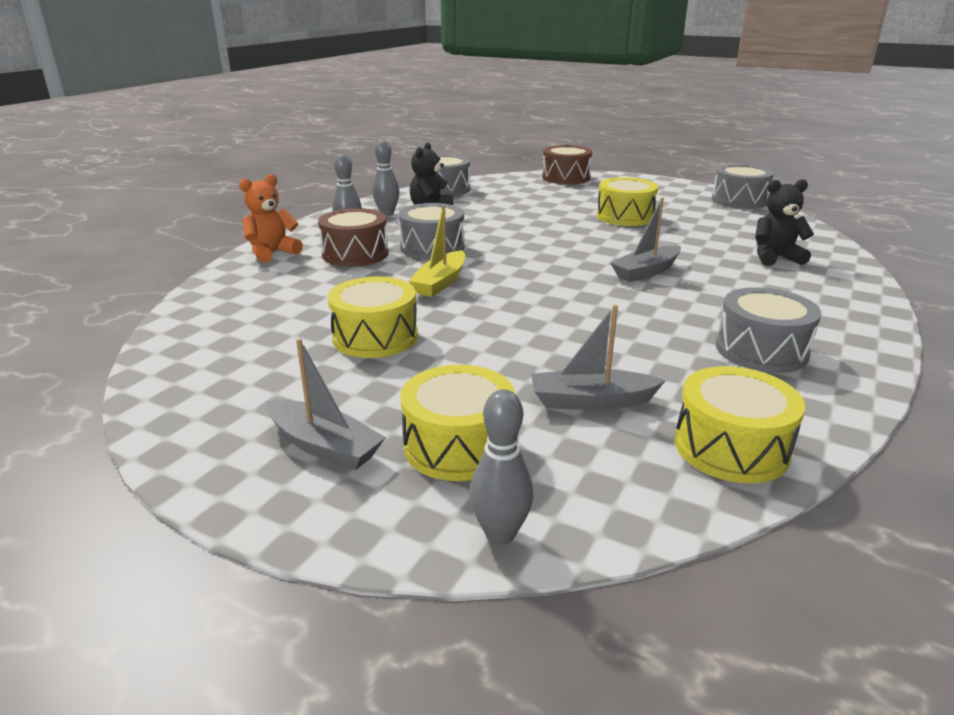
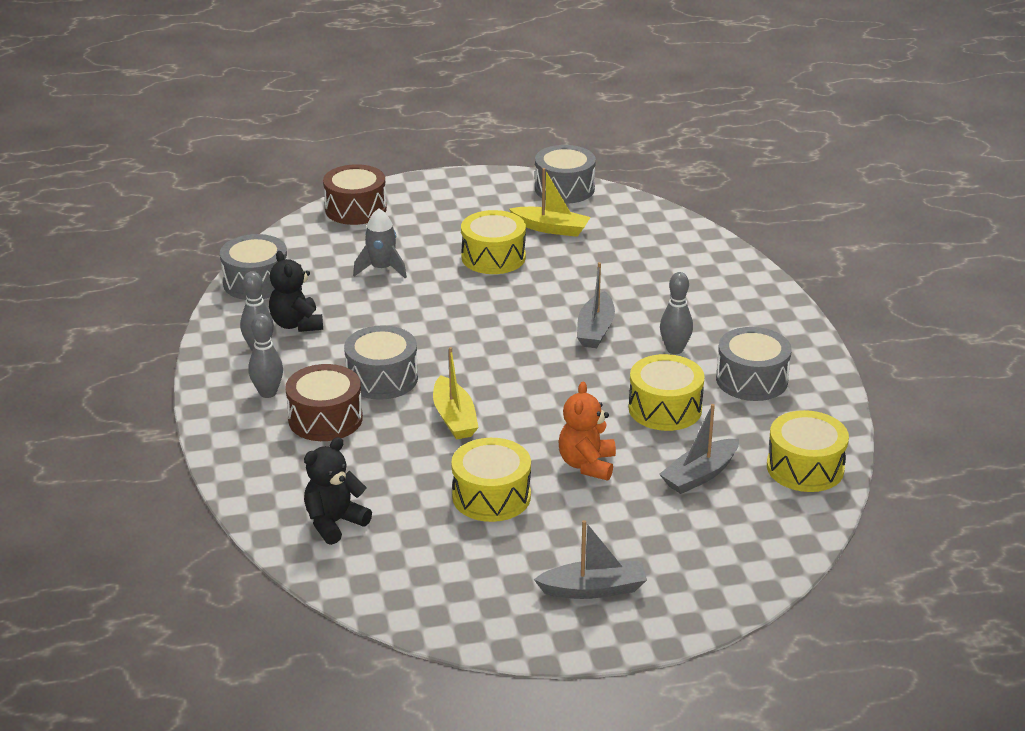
camera: 40 degrees left, 5 degrees up
(272, 253) = (243, 454): orange teddy bear -> orange teddy bear (587, 465)
(458, 445) = (667, 546): yellow drum -> yellow drum (665, 409)
(500, 533) = (753, 580): grey bowling pin -> grey bowling pin (675, 349)
(534, 203) = (382, 269): none -> grey rocket
(696, 215) = (551, 228): none -> yellow boat
(775, 258) = (670, 268): black teddy bear -> black teddy bear (334, 523)

